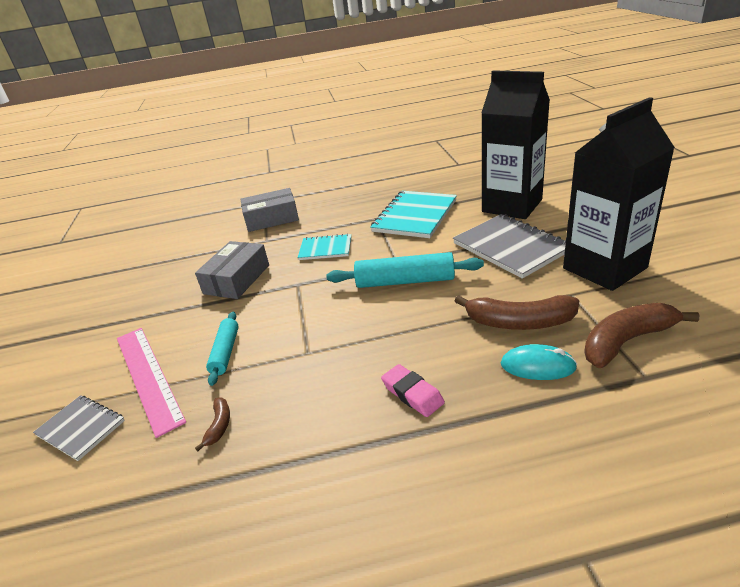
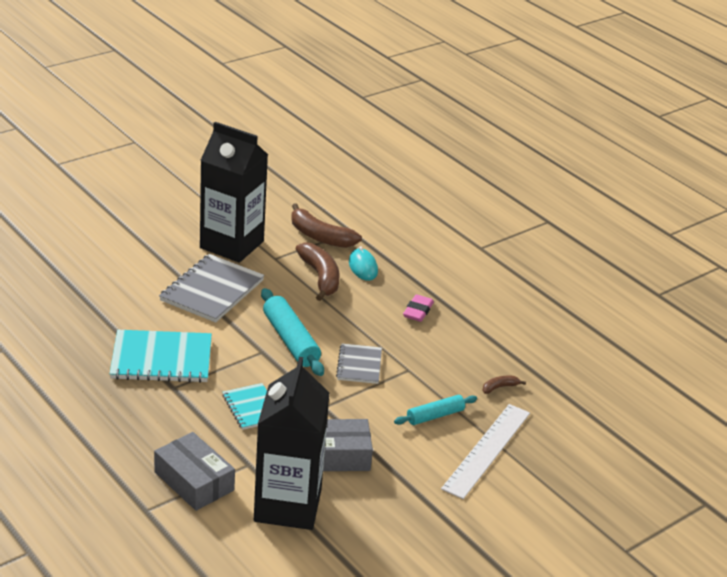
camera: 125 degrees left, 0 degrees up
(80, 428) = (552, 459): grey notebook -> grey notebook (359, 365)
(148, 376) = (487, 450): pink ruler -> white ruler
(512, 206) = (125, 297): black carton -> black carton (287, 505)

